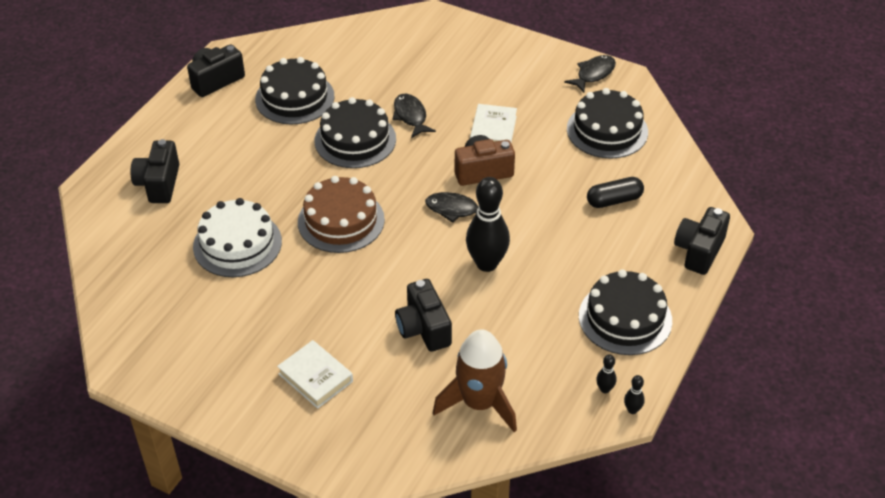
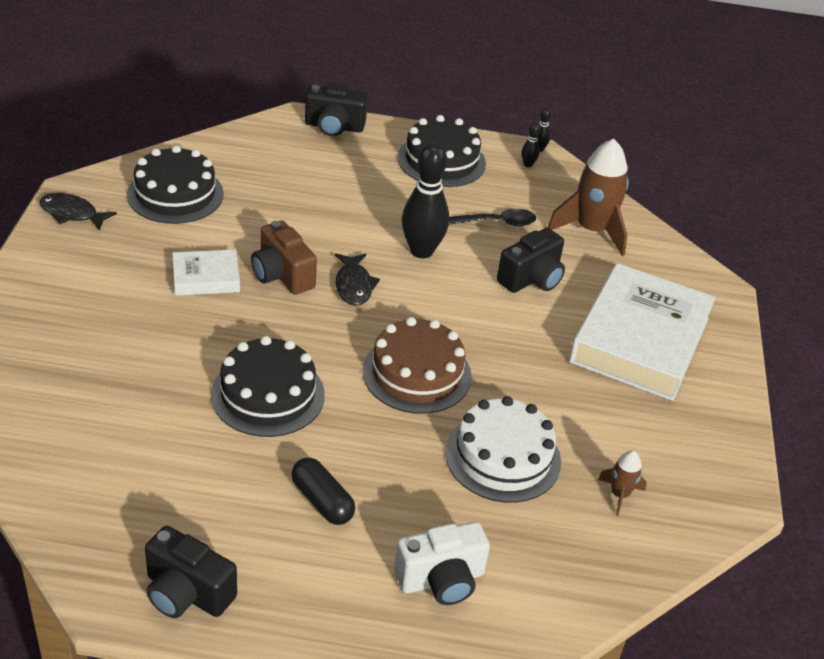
camera: 115 degrees left, 5 degrees down
(159, 184) = (441, 580): black camera -> white camera
(169, 297) = (619, 494): none -> brown rocket
(294, 98) = (200, 481): black cake -> none
(315, 377) = (639, 340): white book -> white book, size x2.10
(410, 116) = (202, 353): black fish -> none
(513, 329) = (495, 223): none -> black spoon
(614, 200) = (287, 180): black capsule -> black capsule (322, 501)

